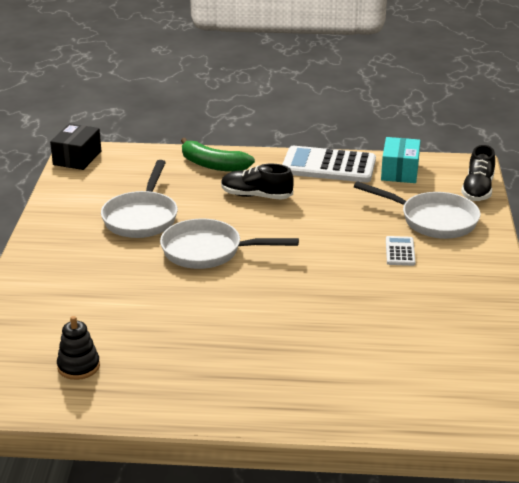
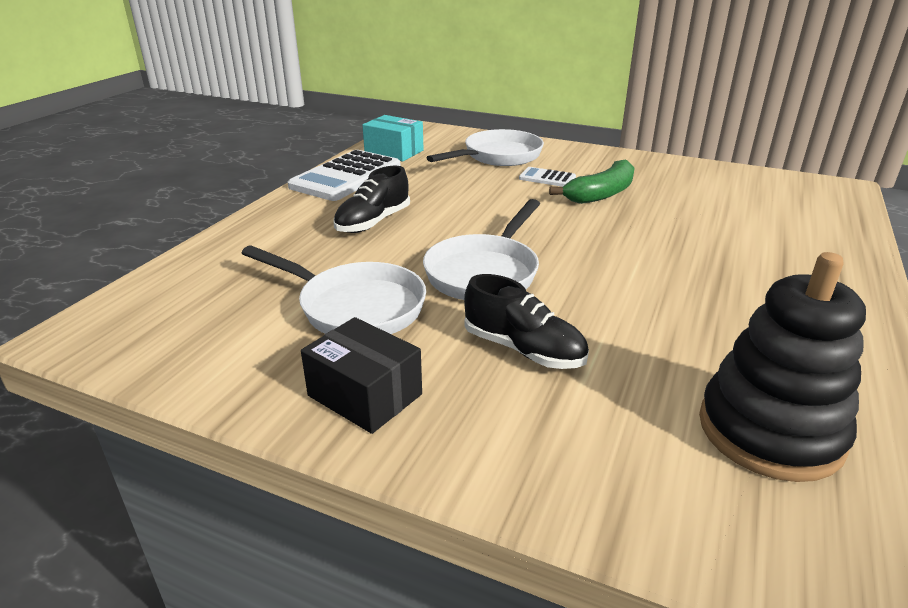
camera: 70 degrees left, 0 degrees up
(77, 158) = (90, 339): black box -> black box (365, 395)
(78, 366) = (770, 431): black stacking toy -> black stacking toy, size x1.88
(213, 165) = (265, 234): green banana -> green banana (601, 194)
(477, 189) = (457, 133): black shoe -> black shoe (523, 349)

